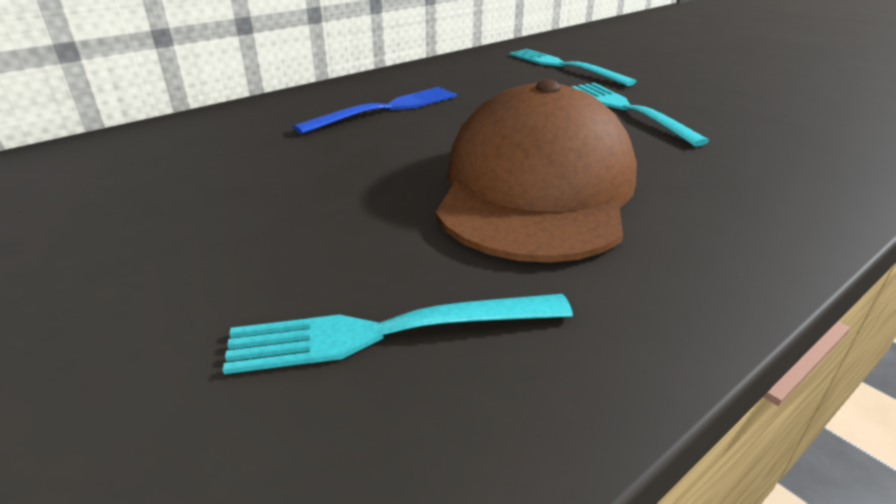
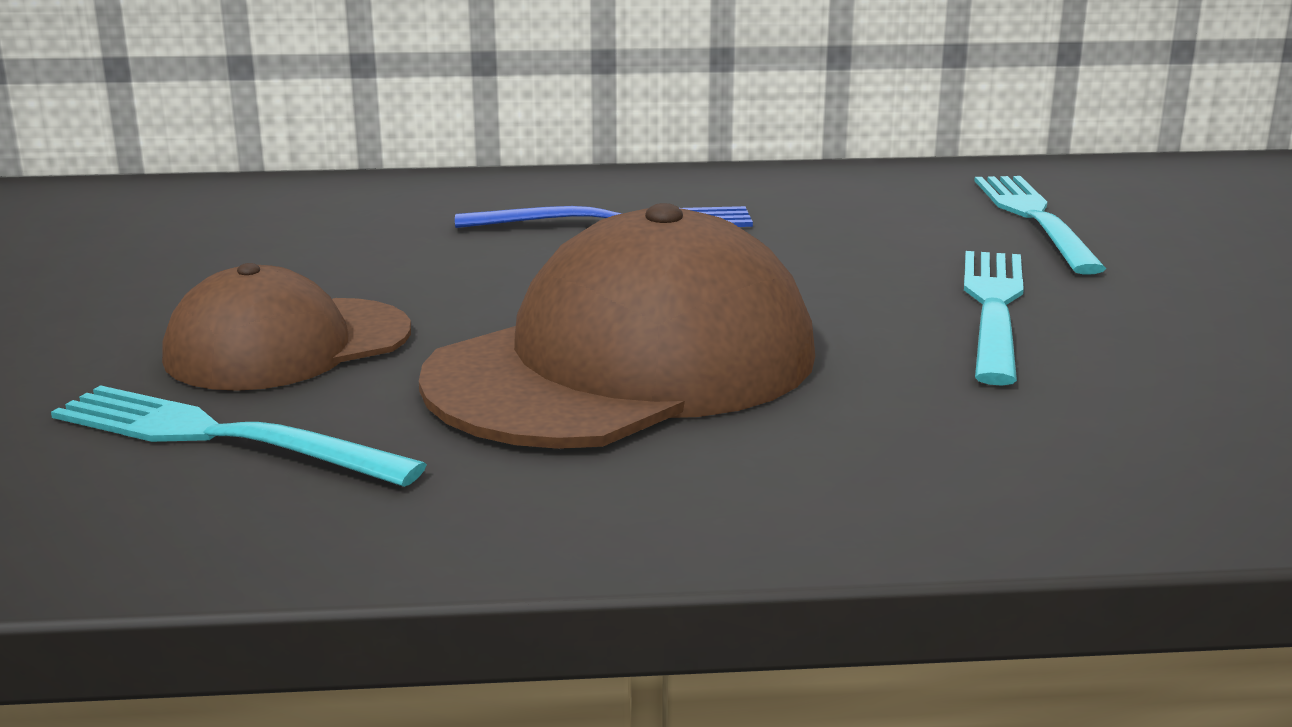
camera: 35 degrees right, 10 degrees down
(319, 242) = (287, 345): none -> brown cap

